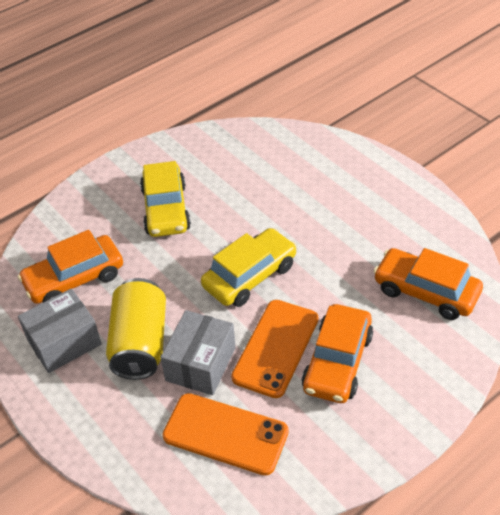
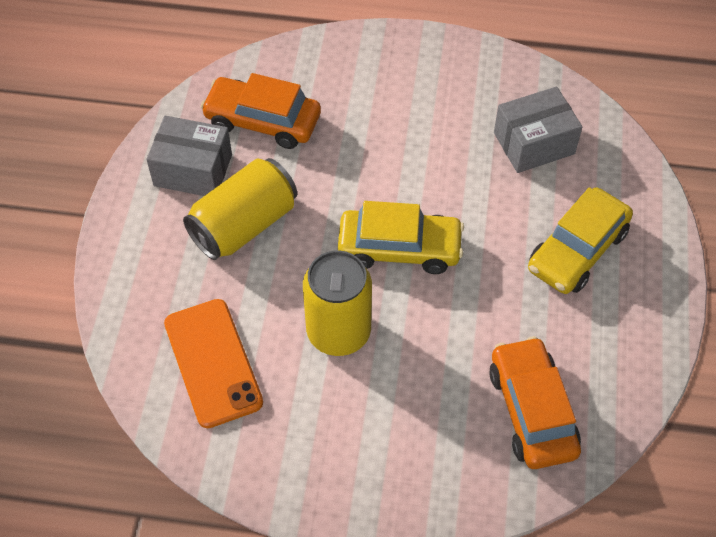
camera: 45 degrees right, 10 degrees up
(166, 209) = (409, 121): yellow car -> yellow car (577, 250)
(200, 364) = (265, 287): grey box -> grey box (534, 143)
(275, 348) = (338, 332): orange phone -> yellow can
(337, 362) = (371, 394): orange car -> none

